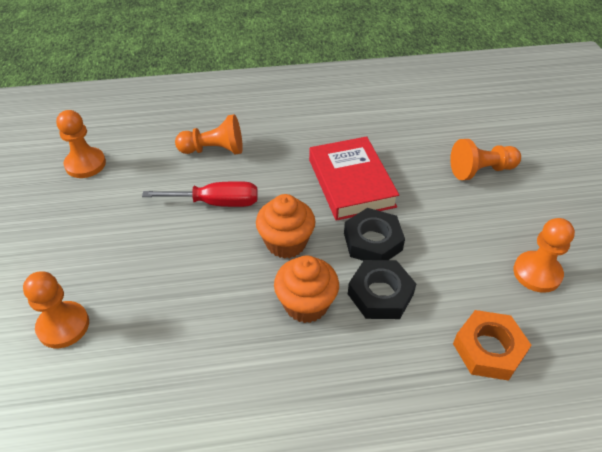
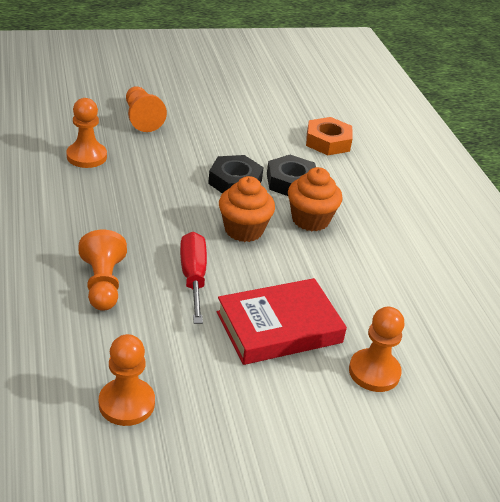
camera: 100 degrees left, 10 degrees down
(351, 183) = (159, 188): red book -> red book (279, 327)
(537, 273) = (256, 112): orange pawn -> orange pawn (86, 156)

